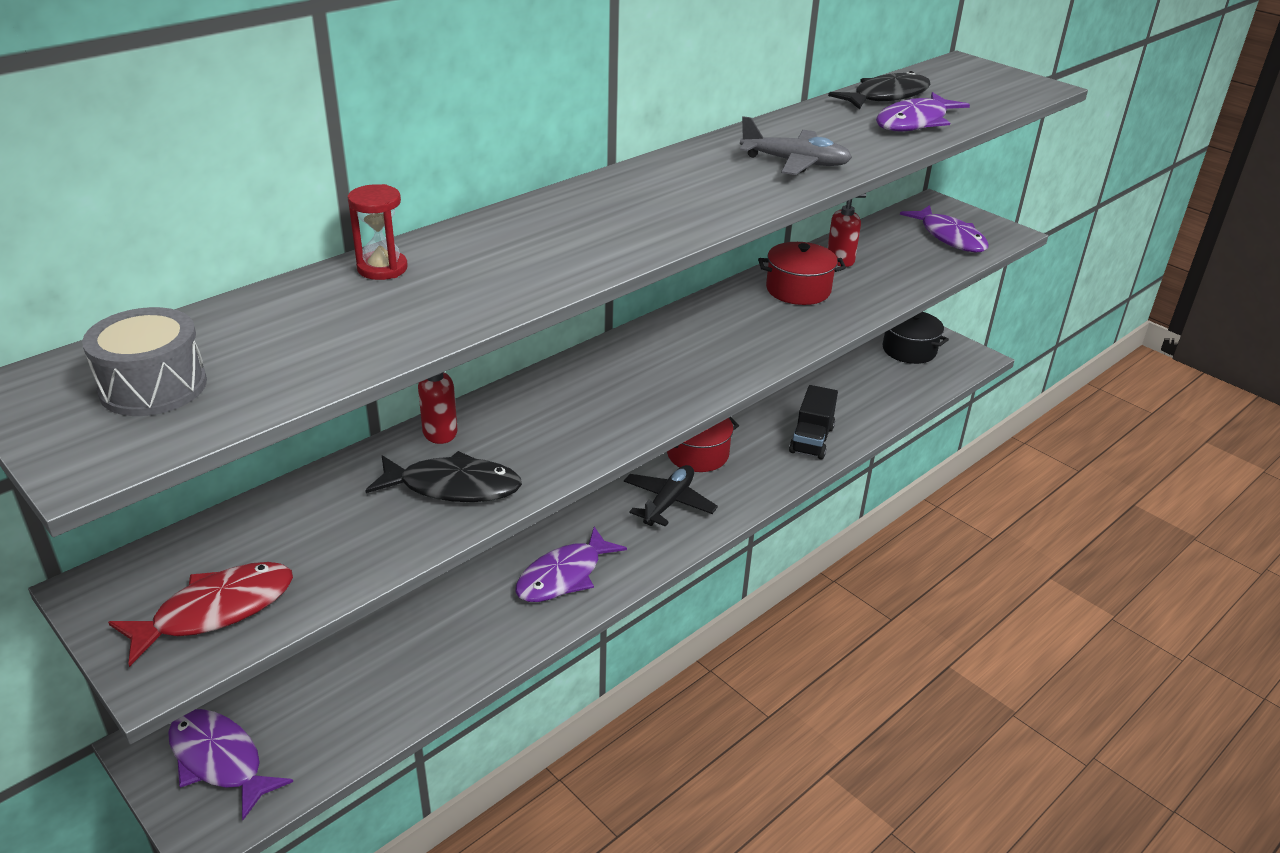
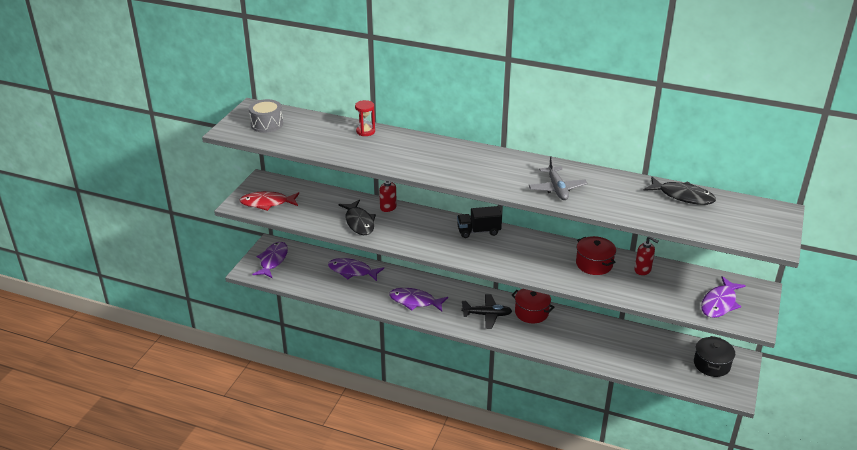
camera: 65 degrees right, 0 degrees up
(216, 611) = (267, 203): red fish -> red fish turned 150 degrees clockwise
(811, 440) = (580, 347): black truck -> black truck (478, 231)
(914, 122) = (654, 211): purple fish -> purple fish (352, 271)

